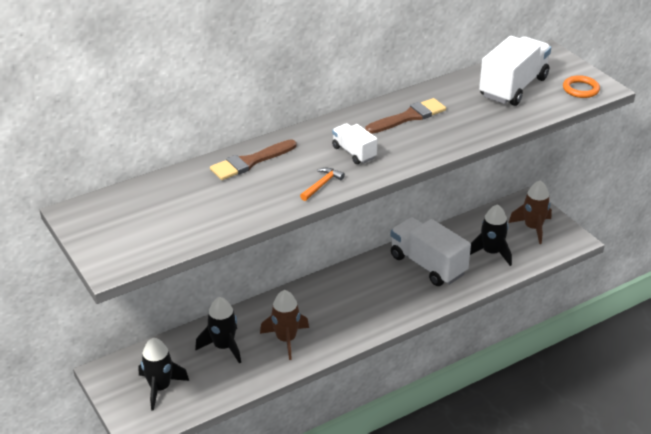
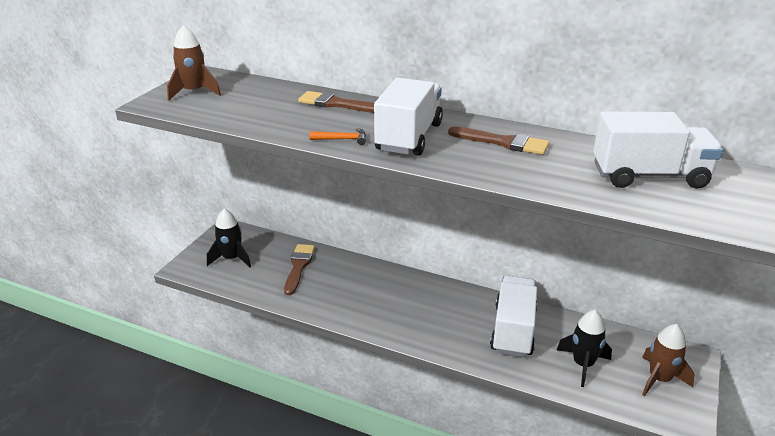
camera: 55 degrees right, 5 degrees down
(223, 346) = (299, 266): black rocket -> brown brush
(286, 339) = (335, 292): brown rocket -> brown rocket (194, 92)
(354, 153) = (409, 137): white truck -> white truck, size x1.90
(580, 89) = (723, 216): orange ring -> none

